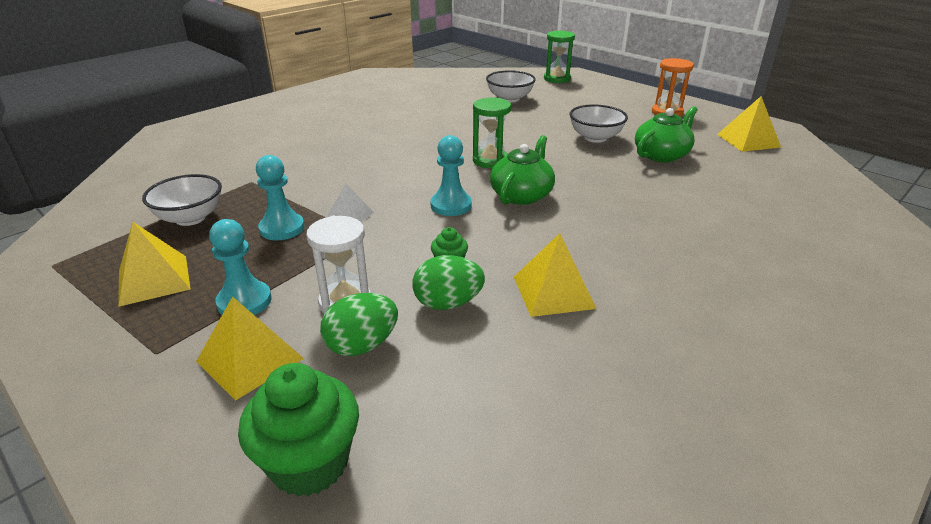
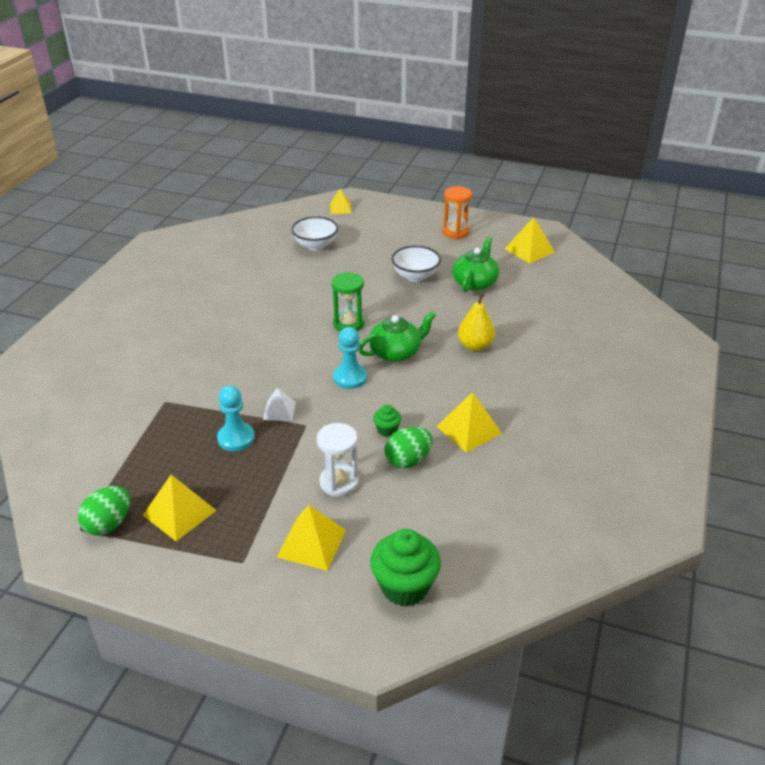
camera: 25 degrees left, 5 degrees up
(190, 218) = (149, 452): white bowl -> none
(244, 301) = (267, 506): turquoise pawn -> none
(362, 345) = (376, 508): green egg -> green egg (109, 524)
(522, 195) = (396, 352): green teapot -> green teapot turned 60 degrees clockwise
(557, 79) = (340, 208): green hourglass -> yellow pyramid
(622, 210) = (475, 346): none -> yellow pear

